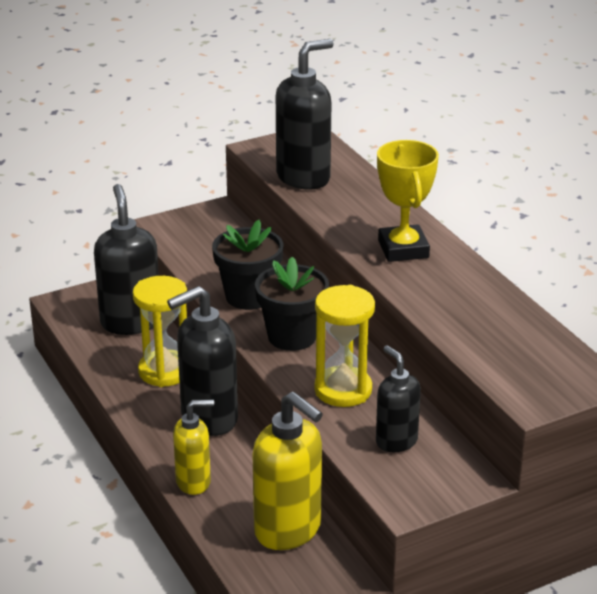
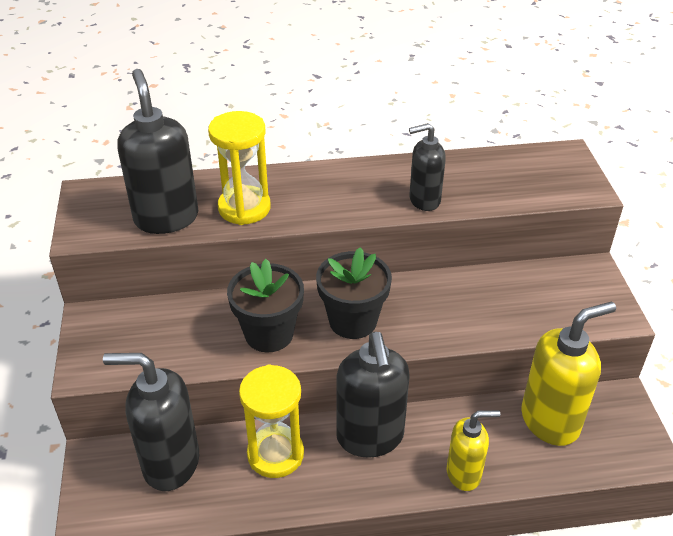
camera: 70 degrees left, 10 degrees up
(194, 482) = (464, 474): yellow soap dispenser -> yellow soap dispenser turned 75 degrees clockwise
(343, 390) = (450, 310): yellow hourglass -> yellow hourglass (244, 208)
(396, 441) = (533, 298): black soap dispenser -> black soap dispenser (424, 200)
(403, 249) = (336, 192): yellow trophy -> none

